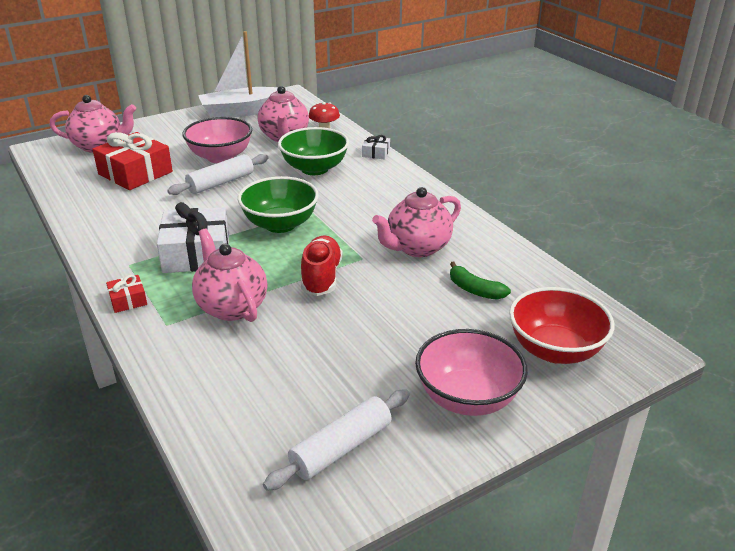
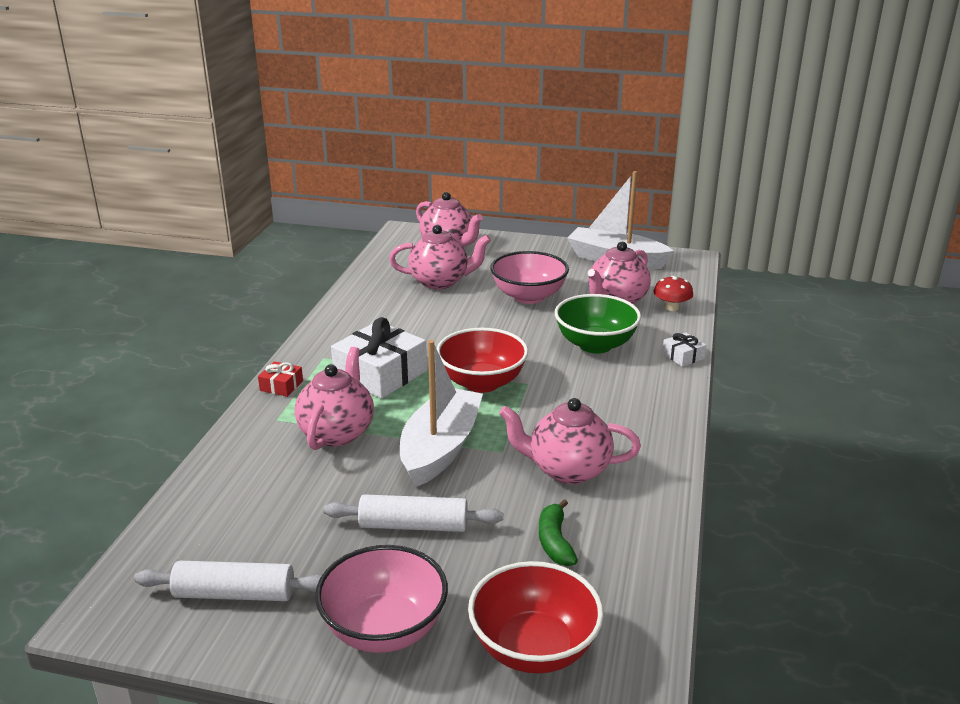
camera: 45 degrees right, 5 degrees down
(135, 173) = (440, 282): red gift -> pink teapot
(221, 183) = (492, 321): white rolling pin -> white rolling pin (413, 526)
(280, 224) = (482, 383): green bowl -> red bowl
(321, 277) = (440, 448): red shoe -> white boat

